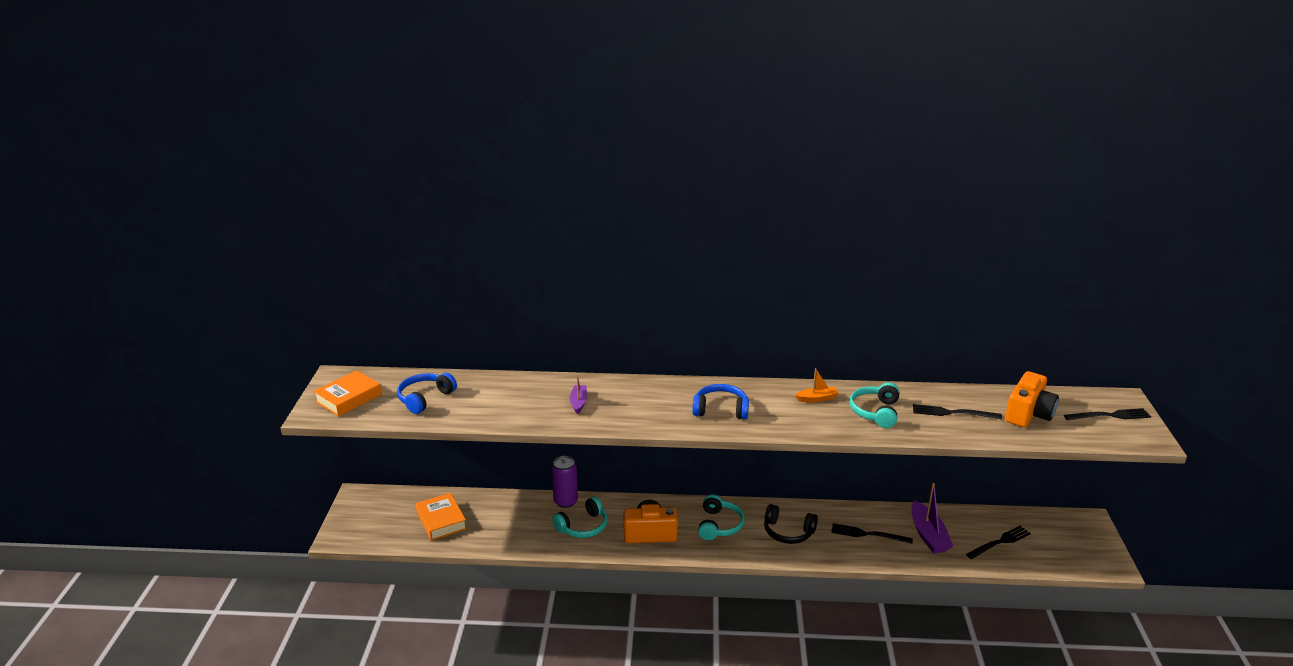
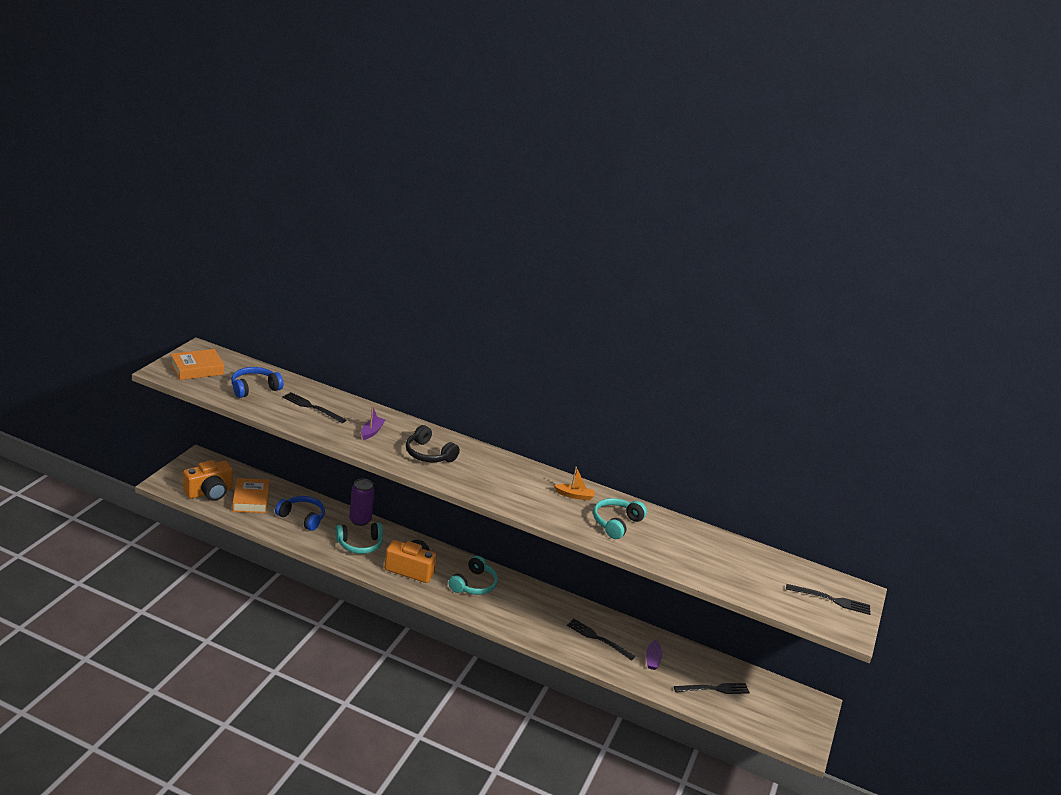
camera: 15 degrees right, 0 degrees up
(720, 410) = (484, 476): blue headphones -> blue headphones (302, 517)
(788, 532) = (529, 611): black headphones -> black headphones (428, 454)
(928, 535) = (652, 659): purple boat -> purple boat, size x0.58
(952, 413) = (685, 547): black fork -> black fork (312, 407)
(1028, 414) = (754, 572): orange camera -> orange camera (209, 492)

